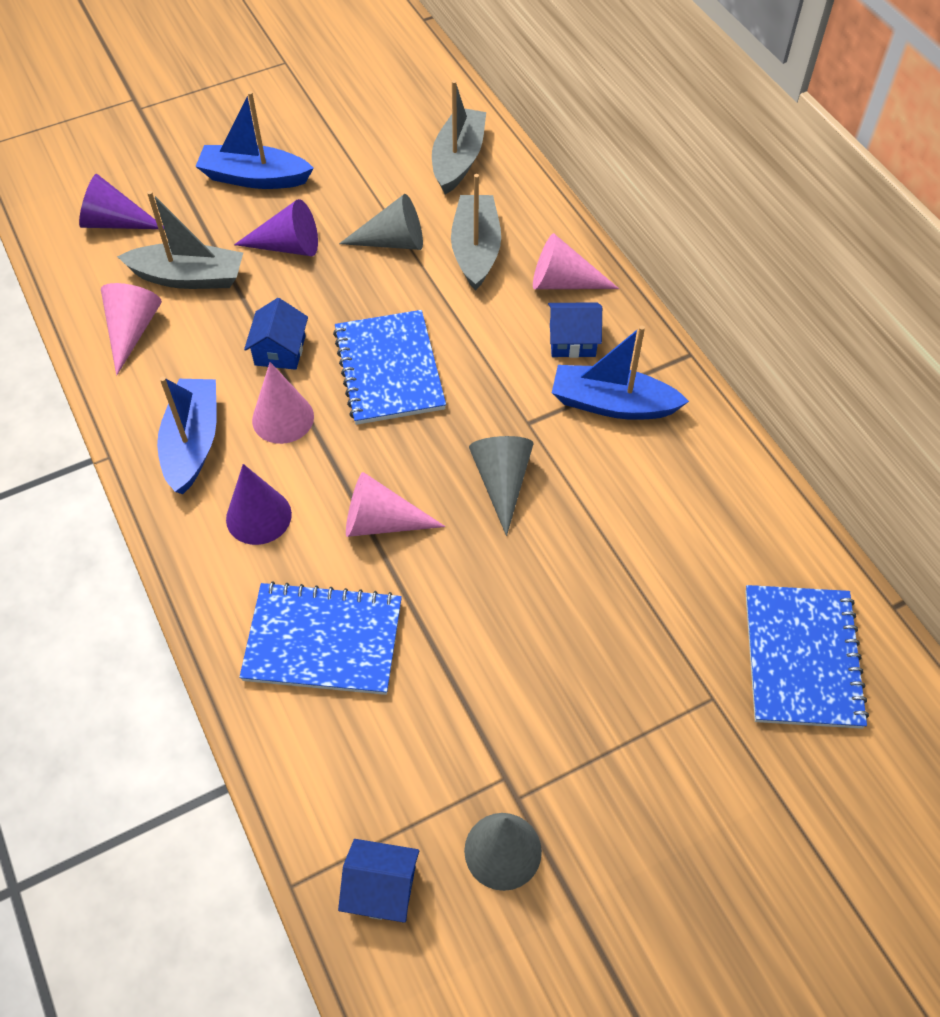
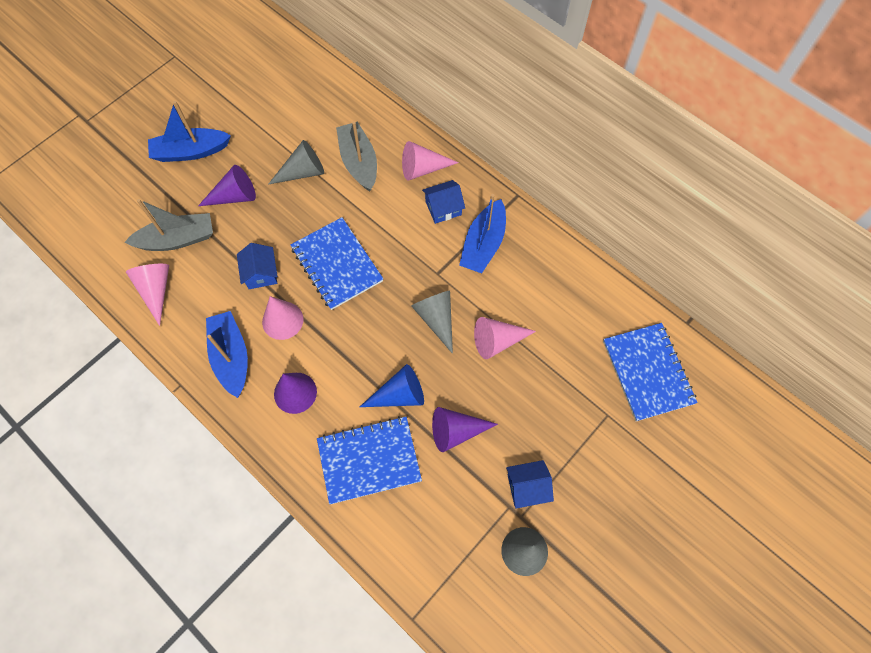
camera: 20 degrees left, 10 degrees up
(115, 222) = (108, 214): purple cone -> purple cone (456, 431)
(381, 522) = (373, 370): pink cone -> pink cone (497, 341)
(381, 888) = (465, 600): blue house -> blue house (527, 487)
(405, 567) = (399, 395): none -> blue cone
(458, 160) = (322, 99): grey boat -> none
(612, 404) = (483, 244): blue boat -> blue boat turned 60 degrees counterclockwise

